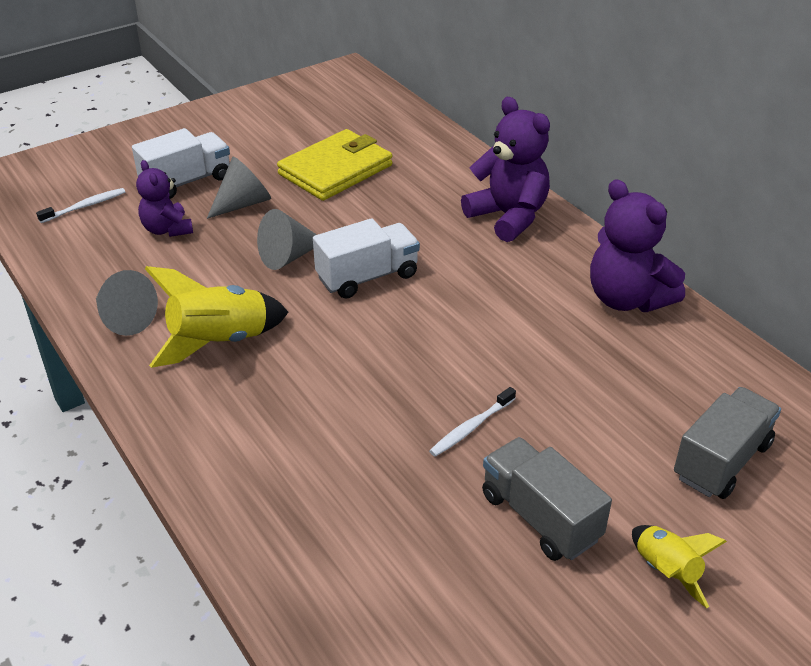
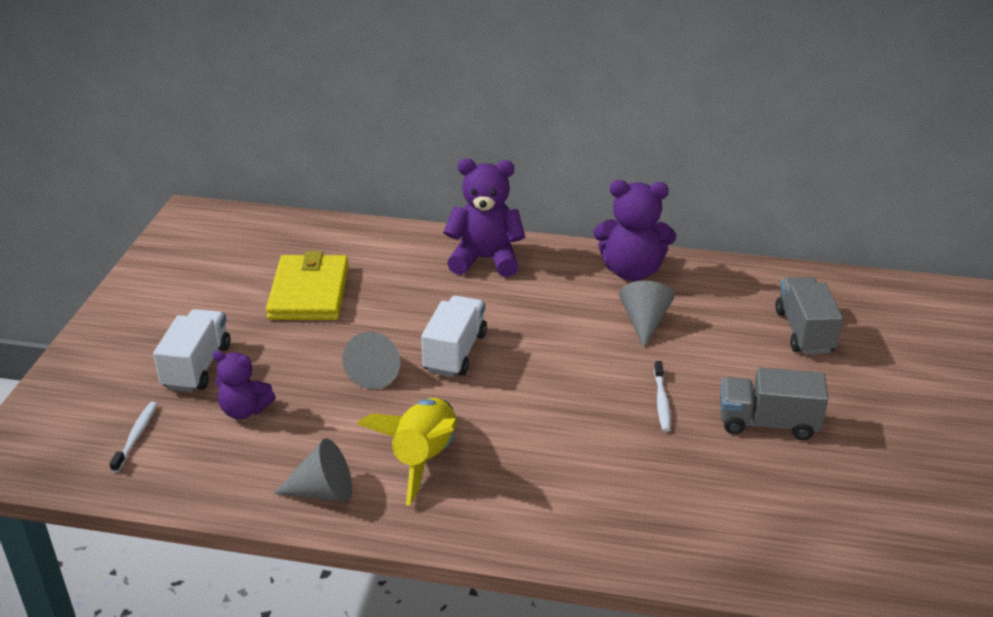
camera: 45 degrees left, 5 degrees down
(243, 203) = (276, 356): grey cone -> grey cone (644, 322)
(666, 571) = (859, 406): yellow rocket -> none

